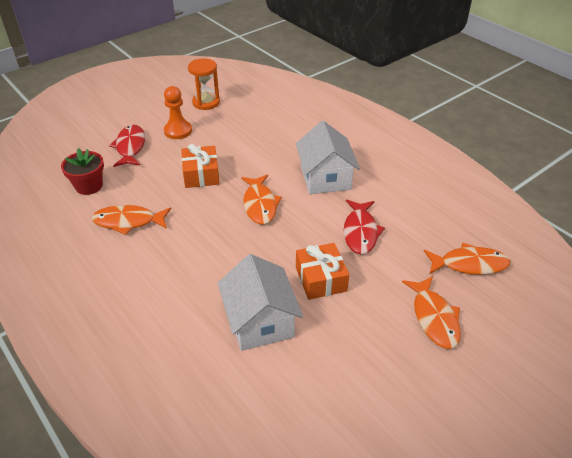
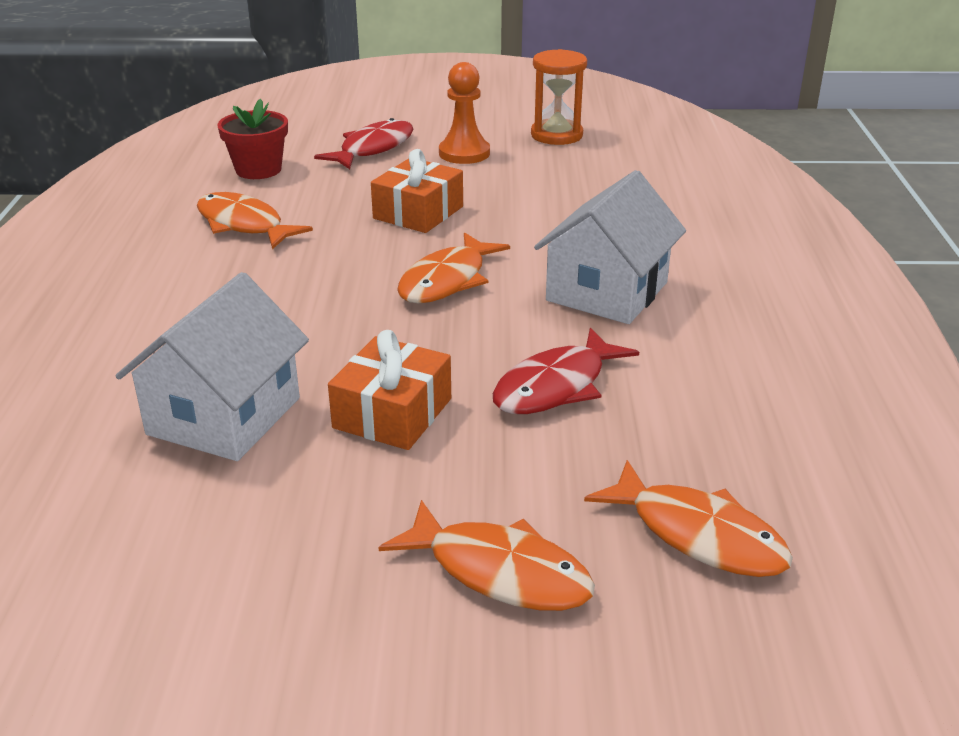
camera: 40 degrees right, 10 degrees down
(434, 318) = (500, 571): orange fish -> orange fish turned 90 degrees counterclockwise

